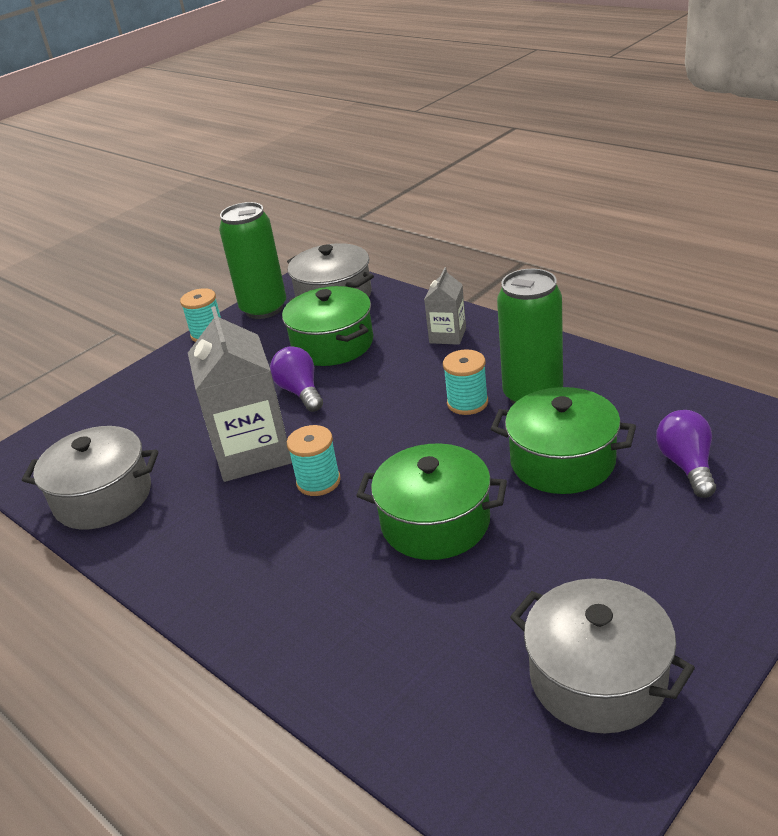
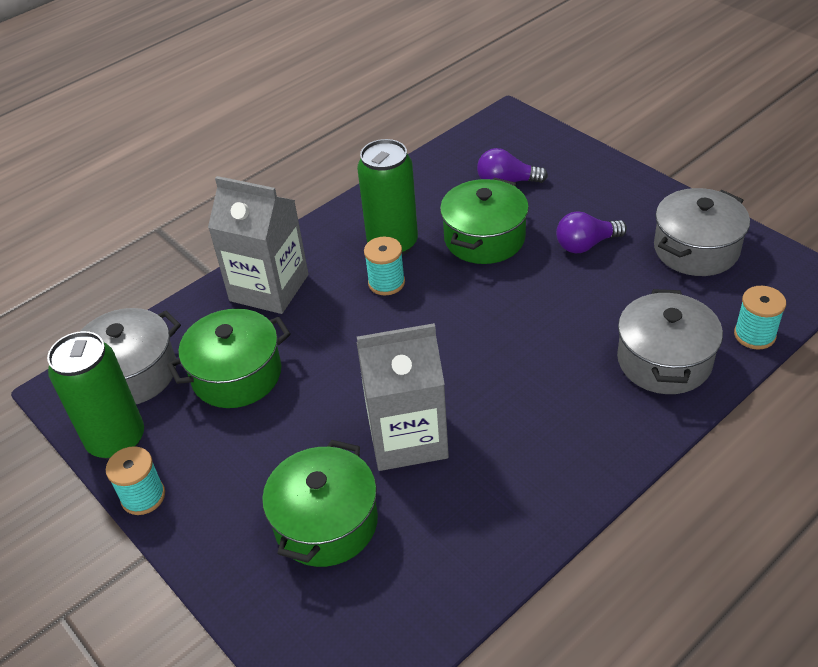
camera: 85 degrees left, 10 degrees up
(103, 497) = (443, 569): grey pot -> grey pot (664, 360)
(300, 392) = (316, 401): purple light bulb -> purple light bulb (586, 245)
(318, 481) = (468, 385): turquoise spool -> turquoise spool (754, 335)
(435, 523) = (539, 312): green pot -> green pot (326, 522)
(447, 335) = (269, 288): grey carton -> grey carton, size x1.93

